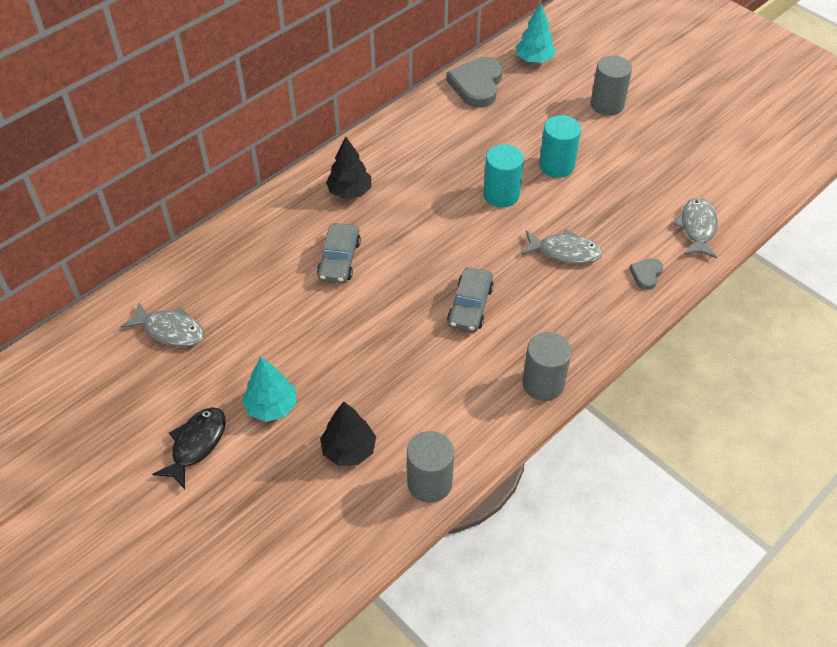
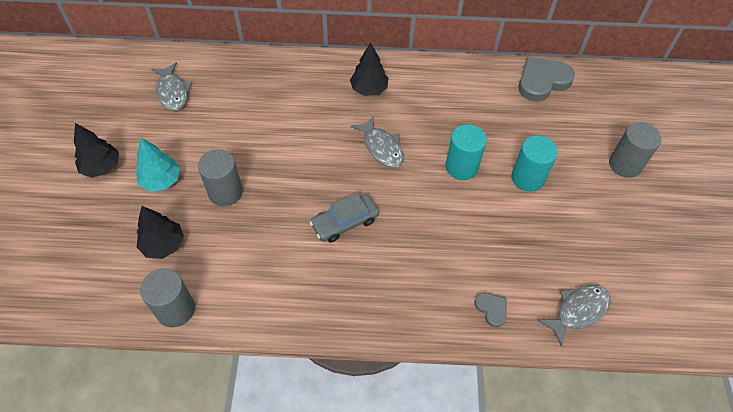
camera: 45 degrees right, 5 degrees up
(196, 444) = (101, 167): black fish -> black tree
(339, 259) = (308, 126): grey car -> none
(534, 59) = (609, 93): turquoise tree -> none
(543, 384) = (321, 316): grey cylinder -> grey cylinder (225, 192)
(565, 252) = (454, 242): grey fish -> grey fish (381, 147)
(646, 274) = (491, 309): grey heart -> grey heart turned 75 degrees clockwise

